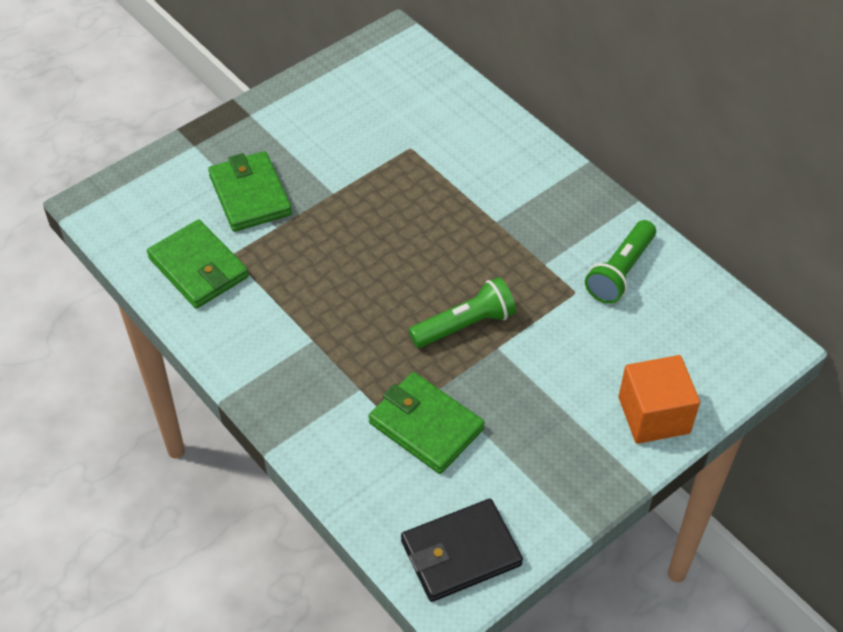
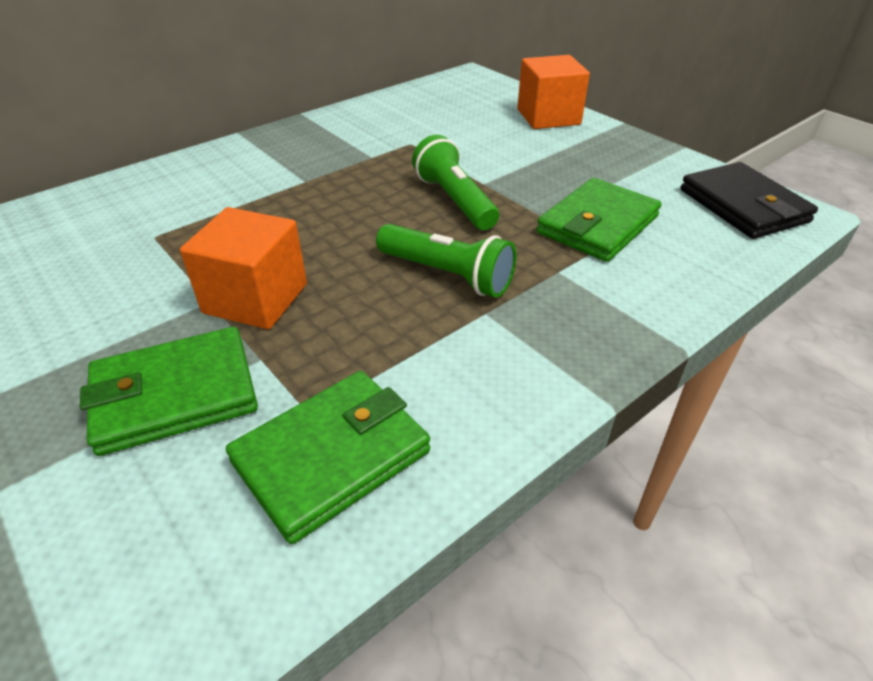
camera: 90 degrees left, 10 degrees down
(334, 215) = (256, 298): none -> orange cube
(620, 271) = (387, 123): green flashlight -> green flashlight (447, 275)

